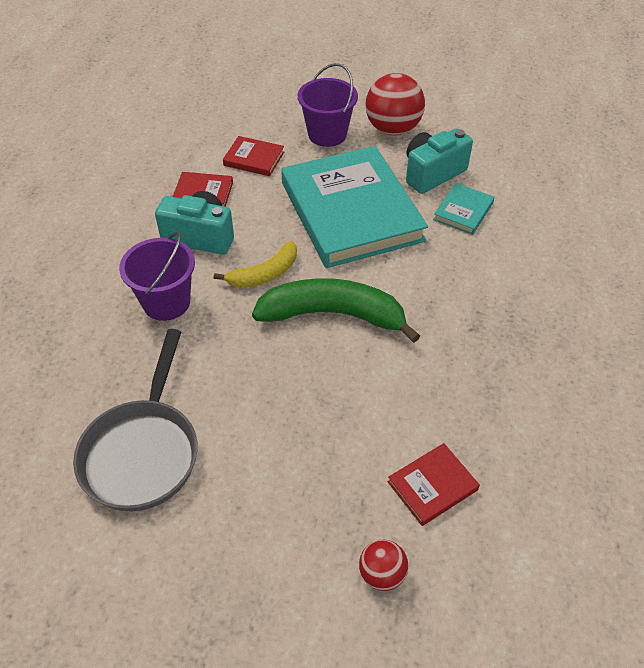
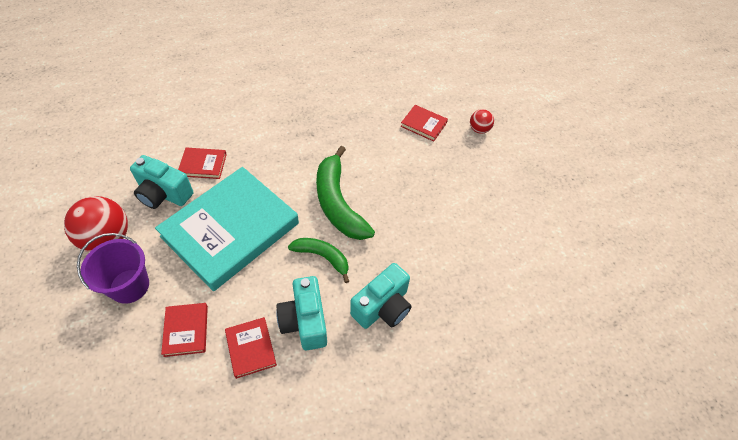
camera: 120 degrees left, 5 degrees up
(143, 451) = (494, 255): grey pan -> none
(166, 302) = (382, 307): purple bucket -> turquoise camera
(264, 274) = (322, 257): yellow banana -> green banana
(463, 211) = (203, 165): turquoise book -> red book

